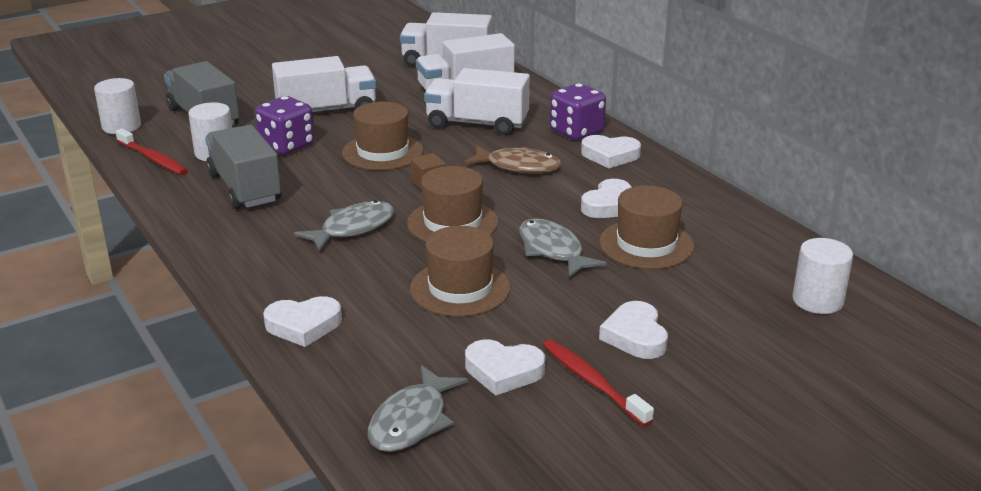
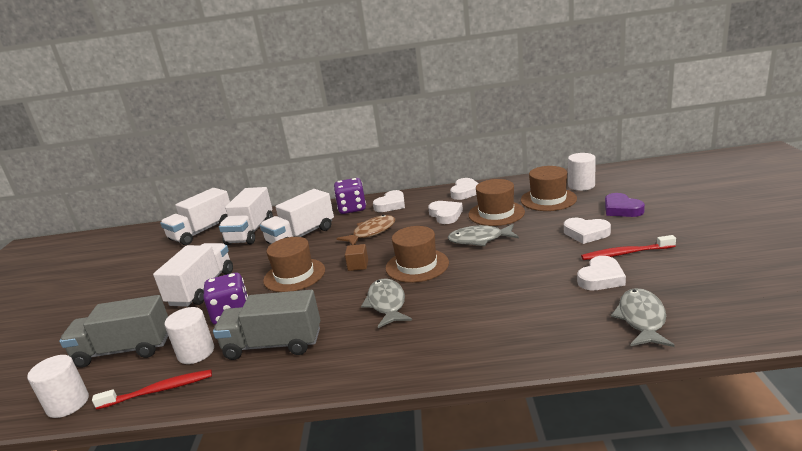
camera: 55 degrees left, 5 degrees down
(303, 325) = (501, 346): white heart -> white heart (465, 192)
(412, 421) = (641, 319): grey fish -> grey fish turned 135 degrees counterclockwise
(460, 288) = (498, 276): brown hat -> brown hat (548, 199)
(751, 356) = (621, 209): none -> purple heart

